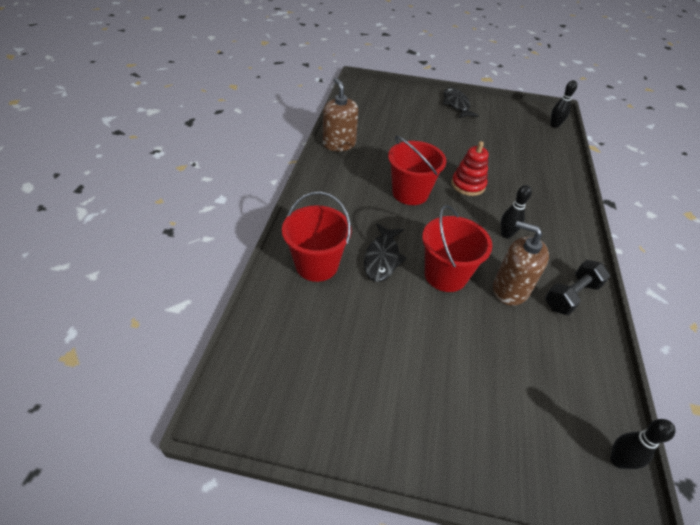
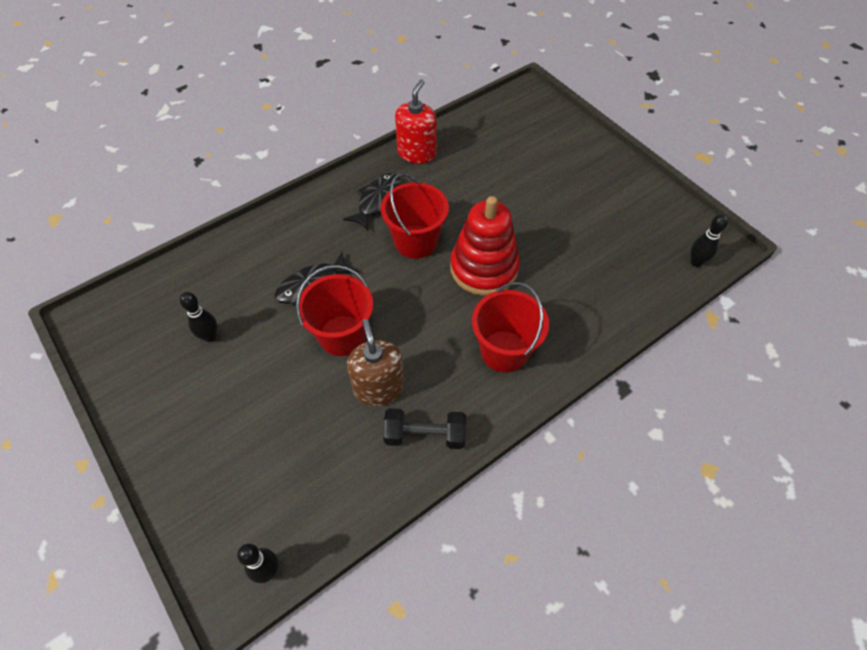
camera: 45 degrees right, 10 degrees up
(317, 265) = (257, 256): red bucket -> red bucket (504, 351)
(339, 144) = (416, 153): brown soap dispenser -> red soap dispenser
(456, 104) = (605, 171): black fish -> black fish (377, 201)
(468, 185) = (484, 268): red stacking toy -> red stacking toy, size x1.60
(506, 234) = (449, 340): black bowling pin -> black bowling pin (210, 336)

